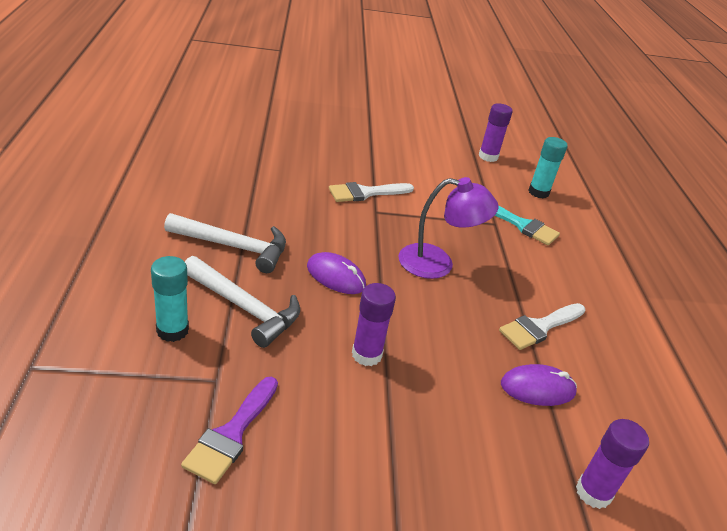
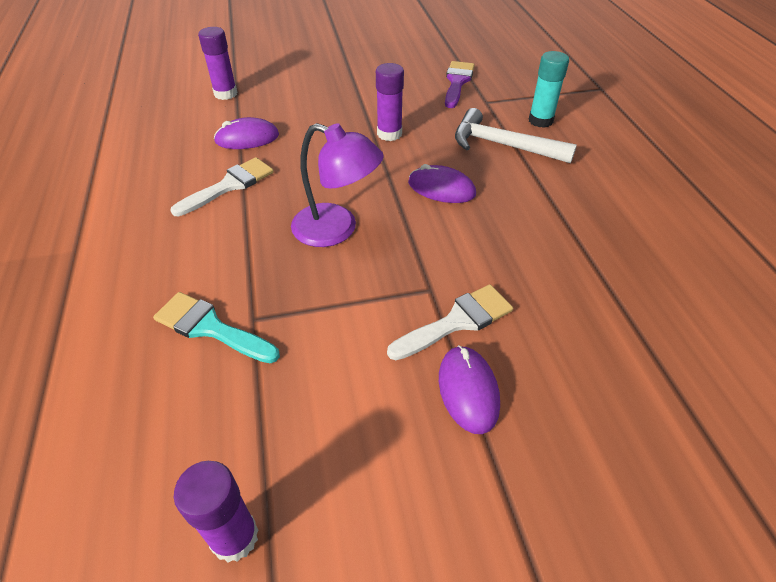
camera: 175 degrees right, 10 degrees up
(234, 247) = (556, 194): white hammer -> none
(373, 168) = (468, 390): none -> purple mouse
(437, 263) = (336, 229): purple lamp -> purple lamp turned 150 degrees counterclockwise
(538, 192) = (149, 430): turquoise glue stick -> none

